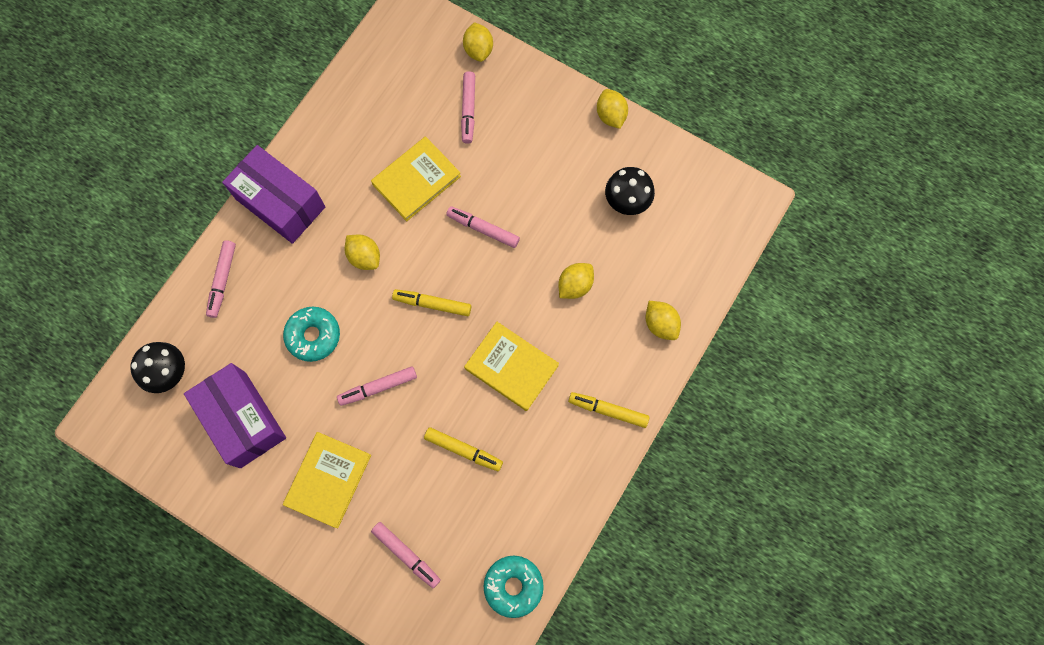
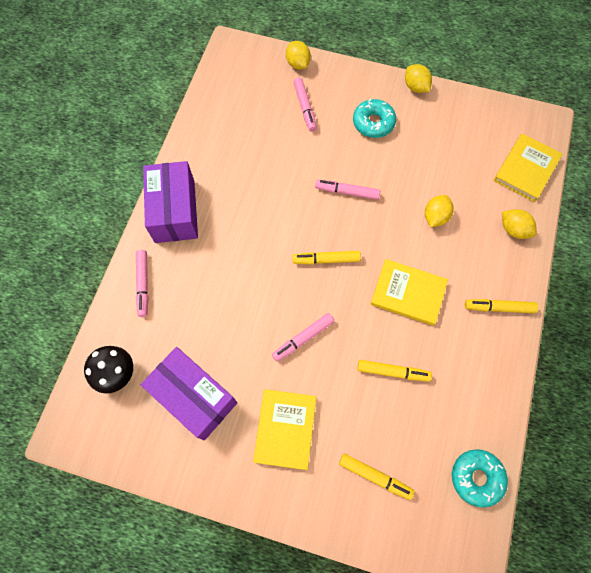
camera: 15 degrees left, 5 degrees down
(280, 203) = (175, 211): purple box -> purple box turned 60 degrees clockwise
(313, 336) = (234, 310): turquoise donut -> turquoise donut (373, 123)
(364, 257) = (258, 236): yellow lemon -> none
(406, 555) = (375, 476): pink marker -> yellow marker
(416, 180) = (281, 168): yellow book -> yellow book (526, 169)
(626, 202) = (451, 145): black mushroom -> none

